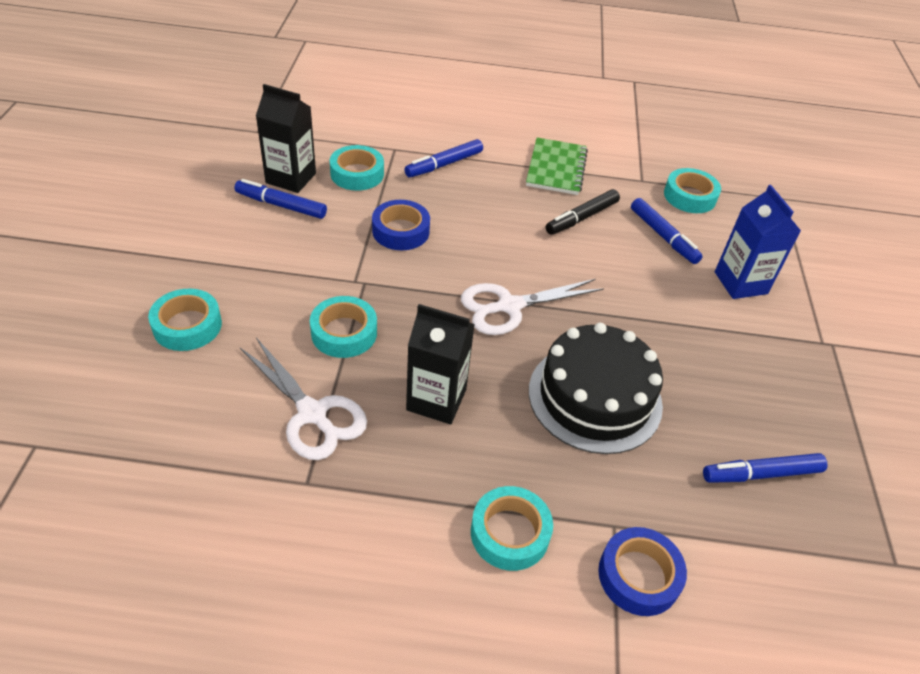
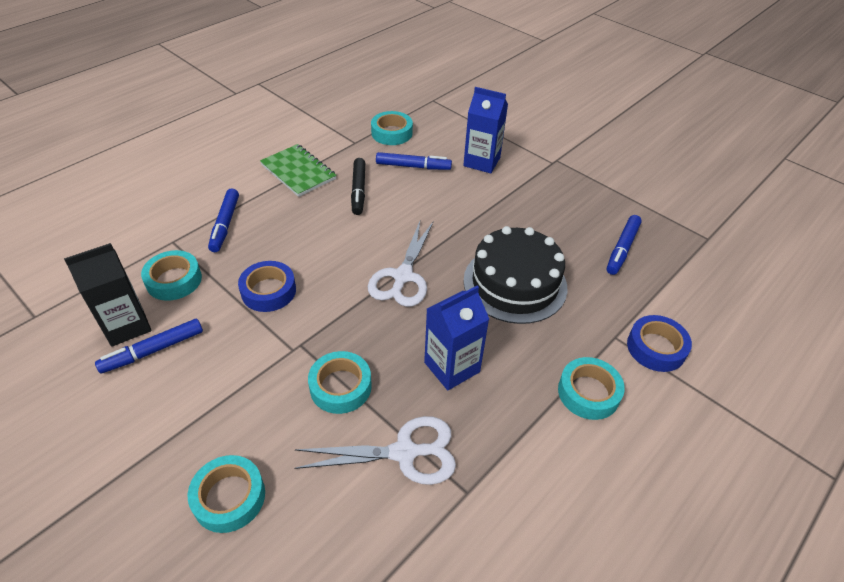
camera: 50 degrees left, 0 degrees up
(436, 400) = (452, 367): black carton -> blue carton

